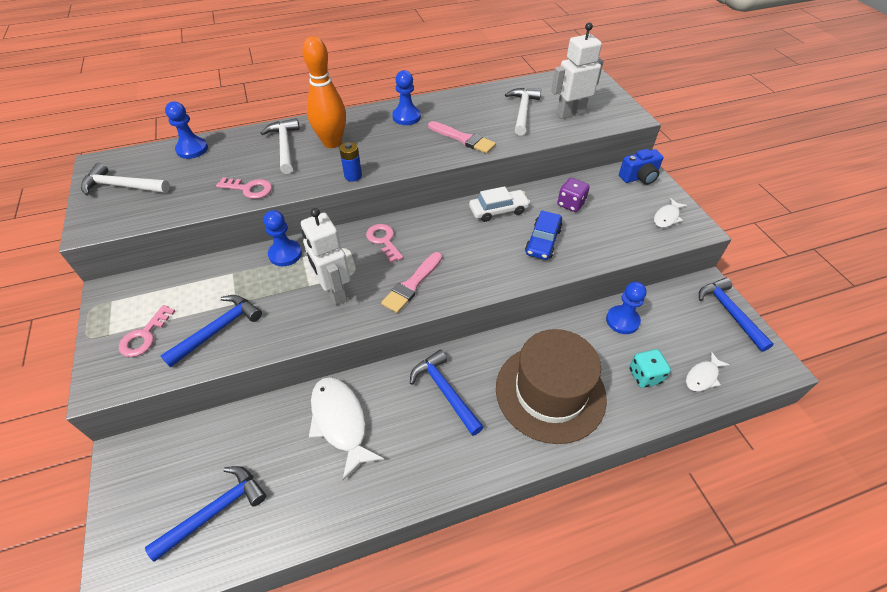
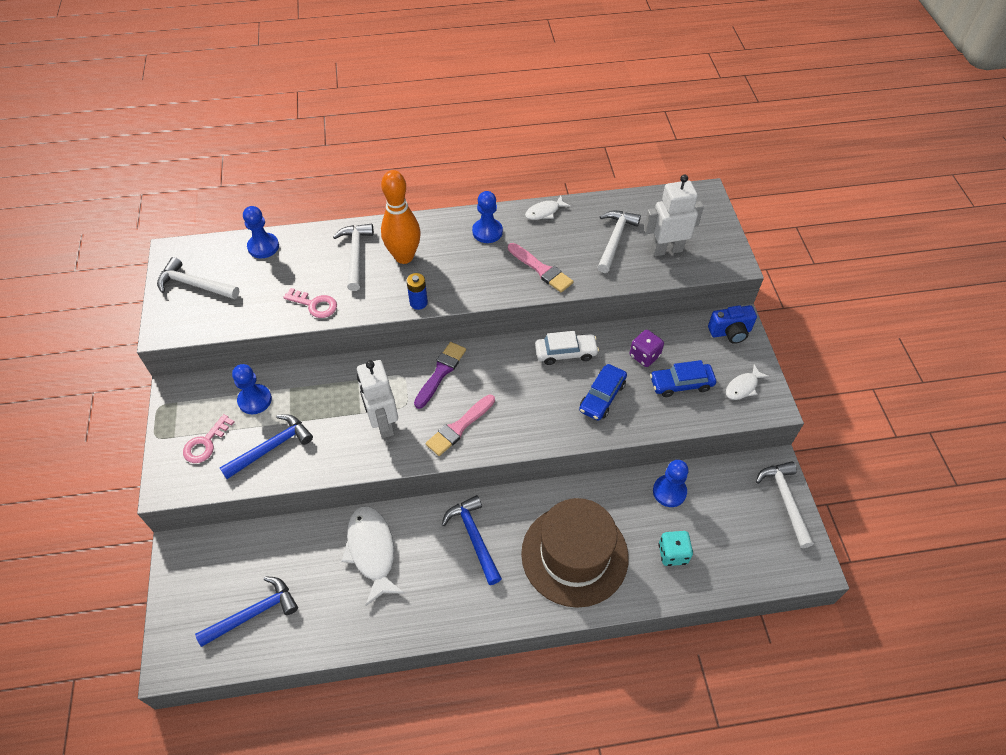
camera: 10 degrees right, 5 degrees up
(285, 254) = (342, 374): blue pawn -> blue pawn (255, 400)
(383, 241) = (440, 372): pink key -> purple brush
(611, 221) = (681, 384): none -> blue car
(703, 376) = (731, 564): white fish -> white fish (544, 212)
(730, 313) = (785, 500): blue hammer -> white hammer

